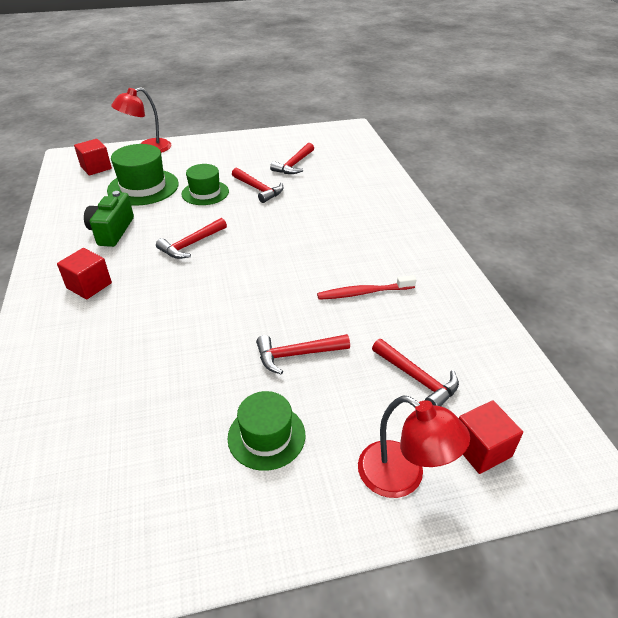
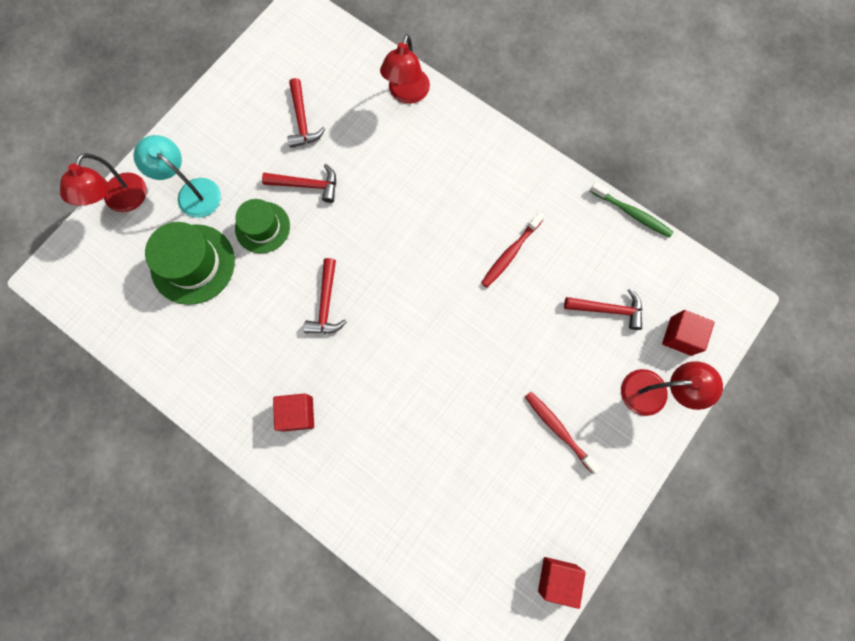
camera: 40 degrees left, 35 degrees up
(96, 168) = (106, 272): red cube -> red cube (557, 578)
(112, 231) = (238, 342): green camera -> none
(188, 162) = (192, 192): none -> turquoise lamp
(266, 436) = (558, 430): green hat -> red toothbrush
(297, 354) = (518, 351): red hammer -> none
(379, 183) = (406, 94): none -> red lamp
(509, 328) = (632, 213): none -> green toothbrush

